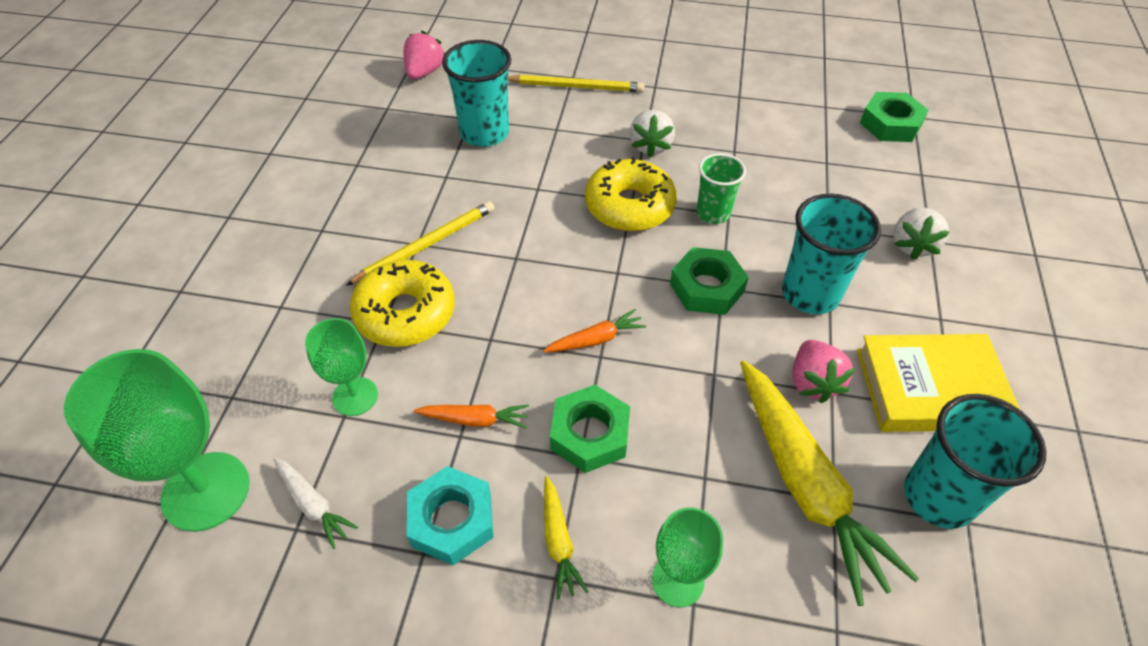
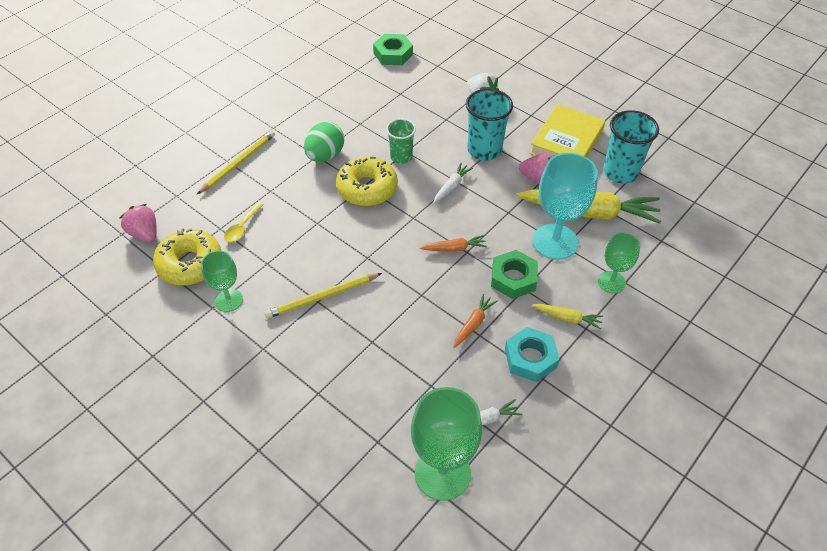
camera: 60 degrees left, 0 degrees up
(355, 396) = (420, 375): green goblet -> green goblet (228, 300)
(405, 313) = (373, 328): yellow donut -> yellow donut (190, 264)
(425, 245) = (323, 297): yellow pencil -> yellow pencil turned 105 degrees counterclockwise
(484, 133) = (242, 227): turquoise cup -> yellow spoon
(596, 339) = (454, 248): orange carrot -> orange carrot turned 75 degrees clockwise
(650, 146) = (325, 155): white strawberry -> green egg
(702, 460) = (555, 242): none -> turquoise goblet
(706, 287) = (451, 186): green nut -> white carrot

